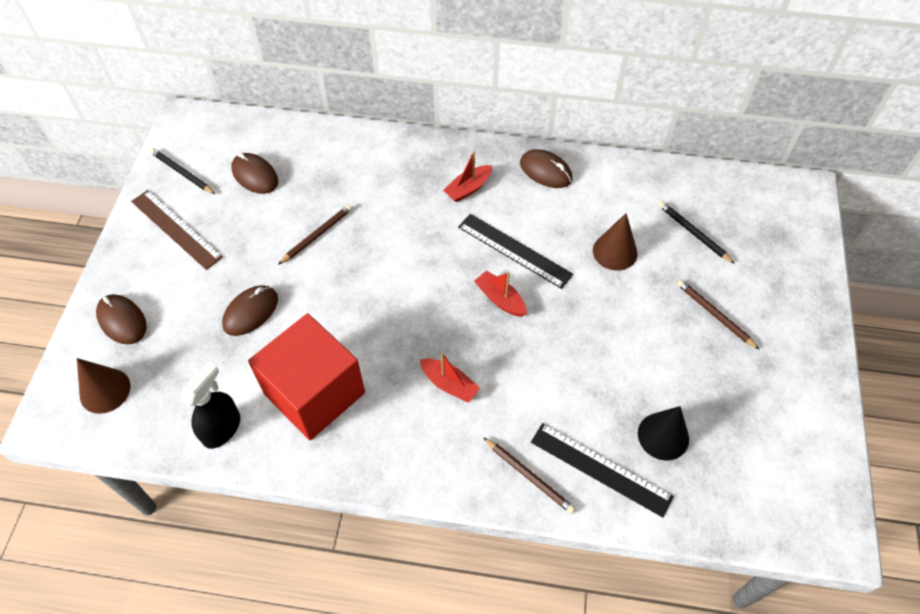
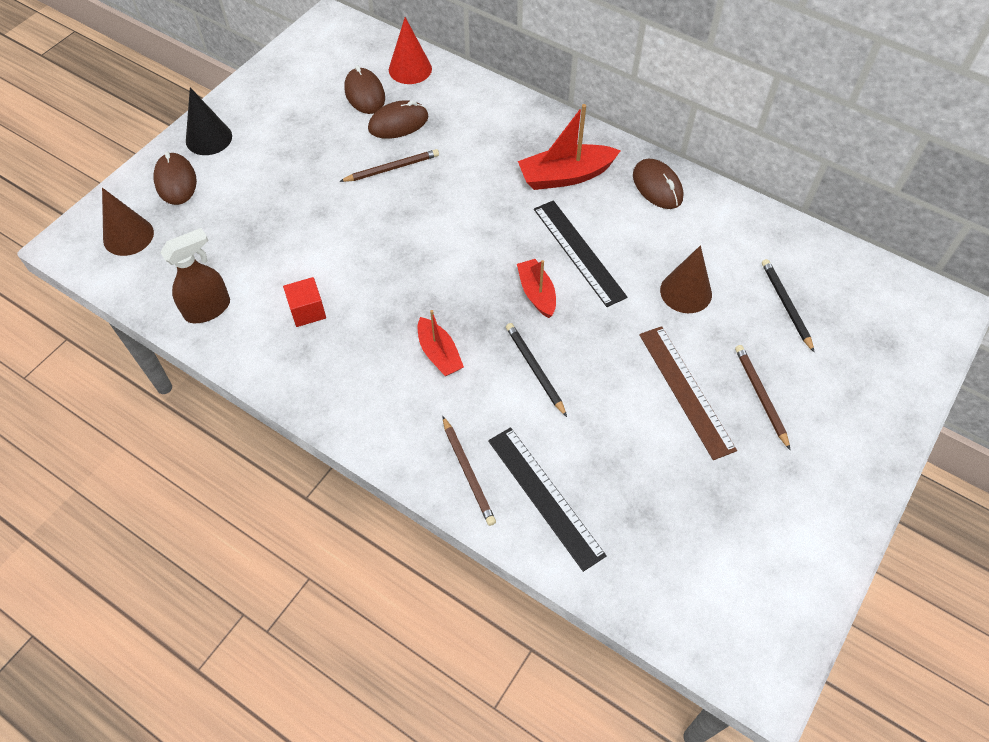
camera: 25 degrees right, 0 degrees up
(176, 229) = (267, 117): brown ruler -> brown ruler (685, 390)
(182, 173) = (300, 69): black pencil -> black pencil (535, 369)
(222, 428) = (208, 309): black spray bottle -> brown spray bottle
(251, 312) = (291, 216): brown mouse -> brown mouse (398, 123)
(283, 139) = (410, 69): none -> red cone
(314, 393) = (307, 311): red cube -> red cube, size x0.40
(468, 188) = (565, 176): red boat -> red boat, size x1.58
(663, 436) = (630, 493): black cone -> black cone (209, 138)

